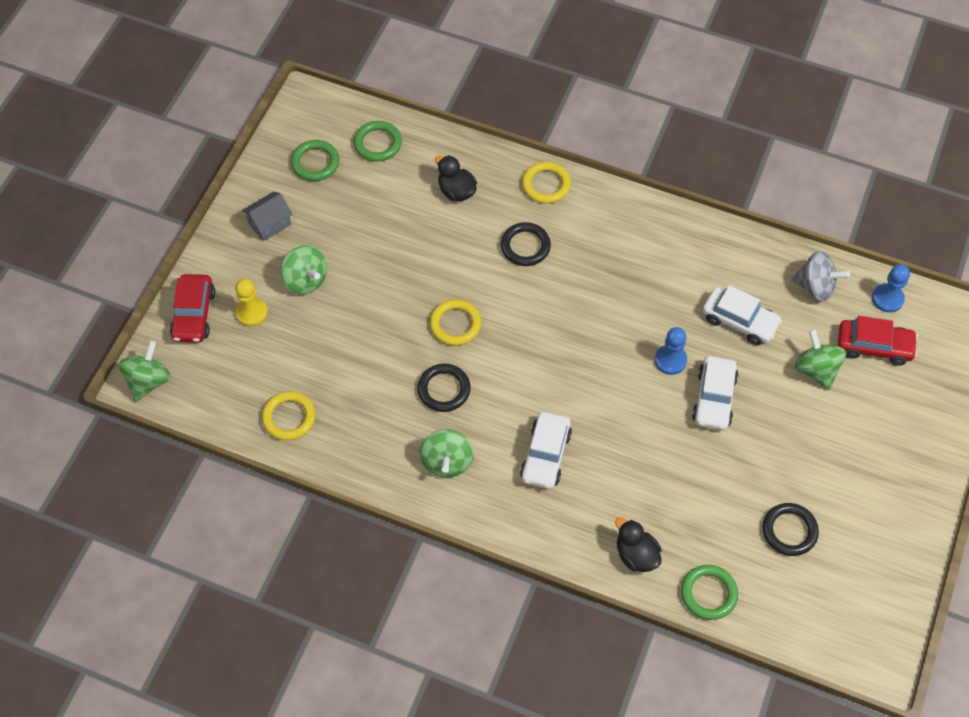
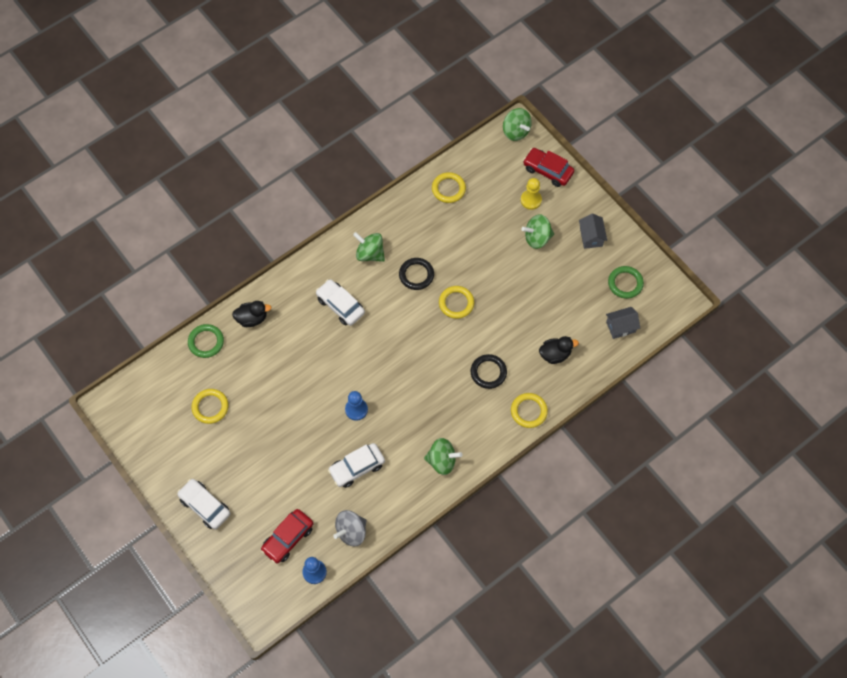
camera: 120 degrees right, 5 degrees up
(378, 143) = (620, 327): green ring -> grey house
(714, 398) = (315, 418): white car -> white car (205, 506)
(789, 531) = (210, 407): black ring -> yellow ring
(816, 369) = (295, 491): green spinning top -> green spinning top (442, 461)

